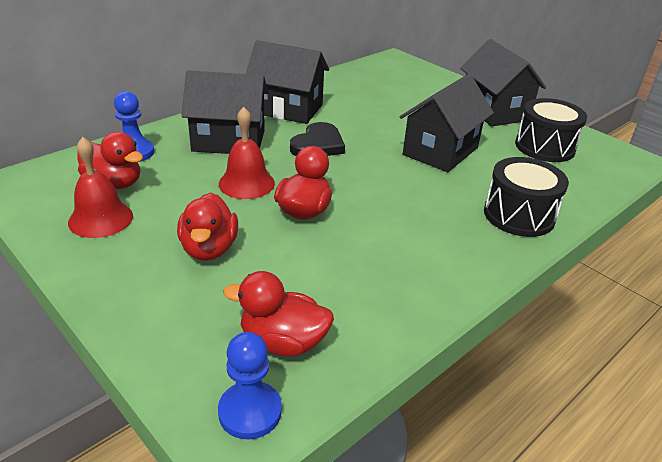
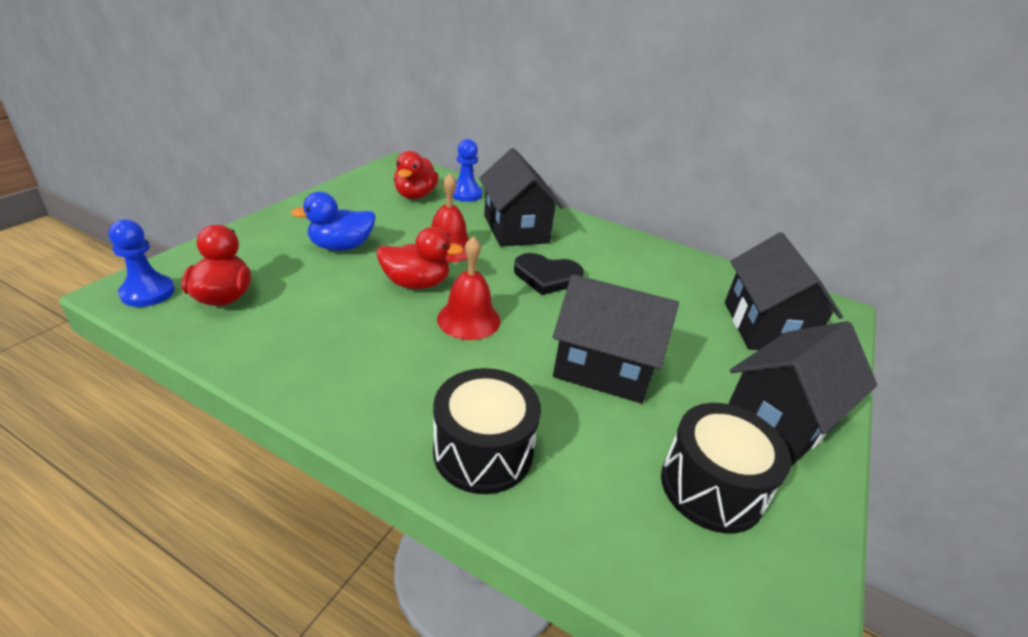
camera: 70 degrees right, 0 degrees up
(100, 219) = (366, 199): red bell -> red bell (468, 319)
(209, 249) = (341, 246): red duck -> blue duck
(287, 109) = (607, 249): black house -> black house (765, 327)

